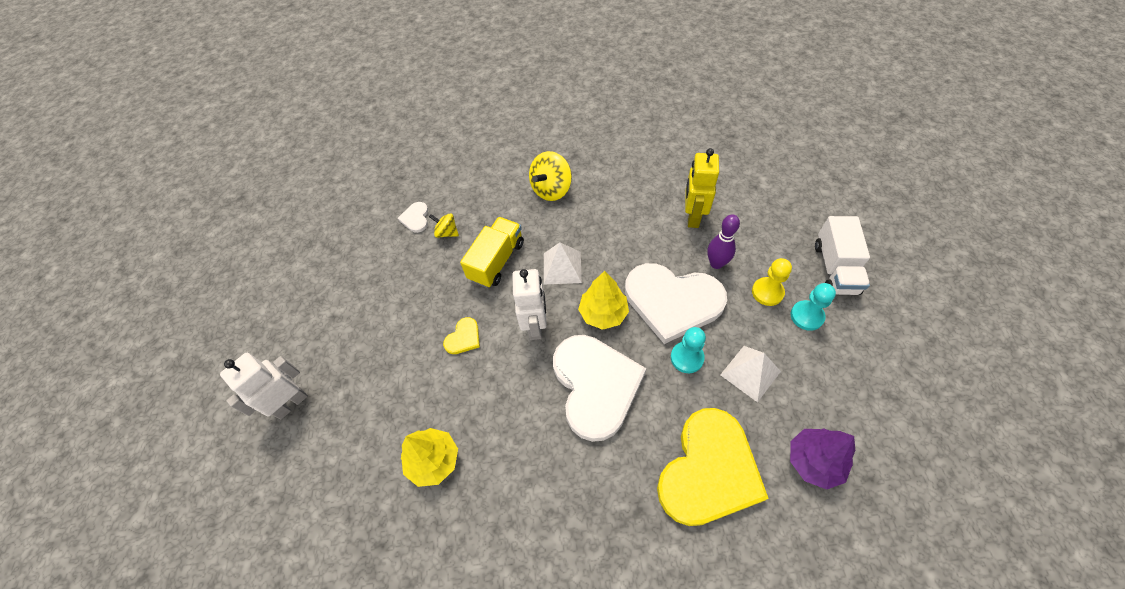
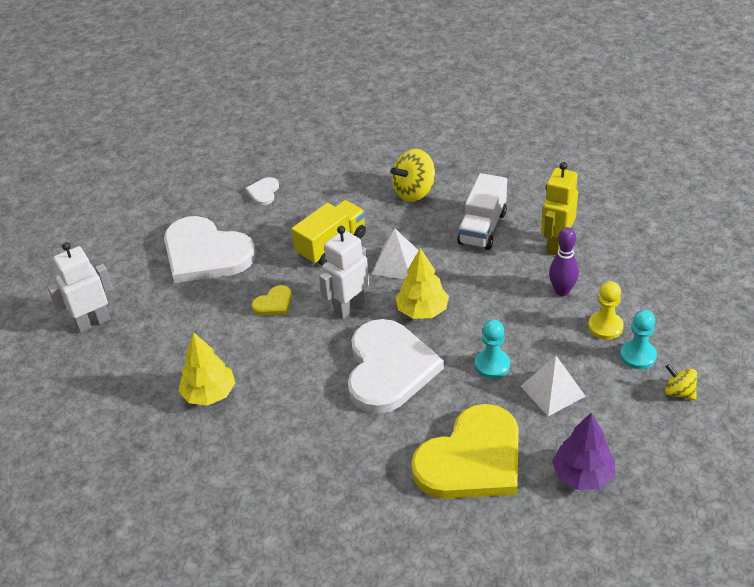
camera: 15 degrees right, 15 degrees down
(447, 232) = (290, 211): yellow spinning top -> yellow spinning top (679, 392)
(535, 326) = (349, 307): white robot -> white robot turned 150 degrees counterclockwise
(672, 301) = (499, 315): white heart -> white heart (205, 253)
(835, 268) = (691, 320): white truck -> white truck (482, 228)

